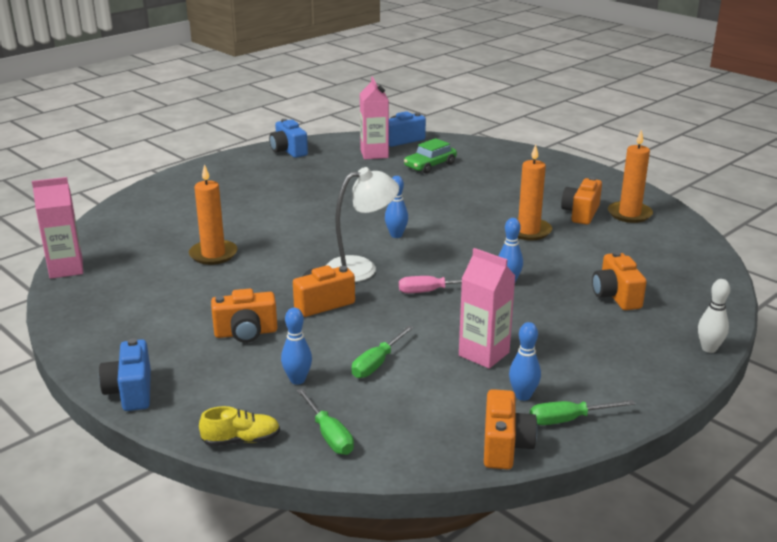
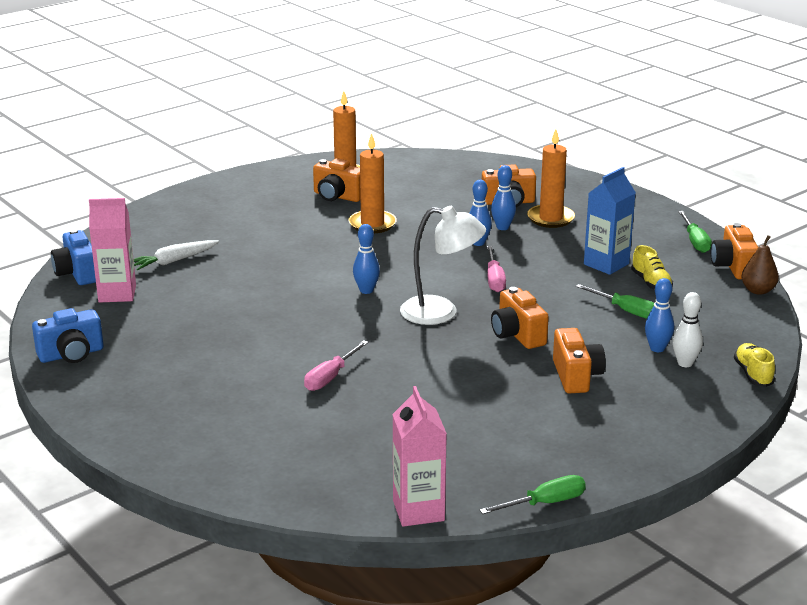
camera: 85 degrees left, 0 degrees up
(131, 392) = (690, 436): blue camera -> none
(213, 254) = (394, 402): orange candle -> orange candle (550, 218)
(253, 230) = (330, 377): none -> pink screwdriver
(329, 435) = (736, 335): green screwdriver -> green screwdriver (545, 503)
(361, 268) = (441, 312): white lamp -> white lamp turned 120 degrees clockwise
(430, 165) = (174, 261): green car -> white carrot
(443, 461) = (758, 290): none -> brown pear
(445, 382) = (651, 283): none -> yellow shoe
(484, 354) = (606, 264): pink carton -> blue carton
(505, 446) = (733, 267): orange camera -> orange camera turned 105 degrees counterclockwise
(523, 396) = (666, 254): blue bowling pin -> blue bowling pin (502, 227)
(709, 348) = (591, 182): white bowling pin -> white bowling pin (685, 363)

